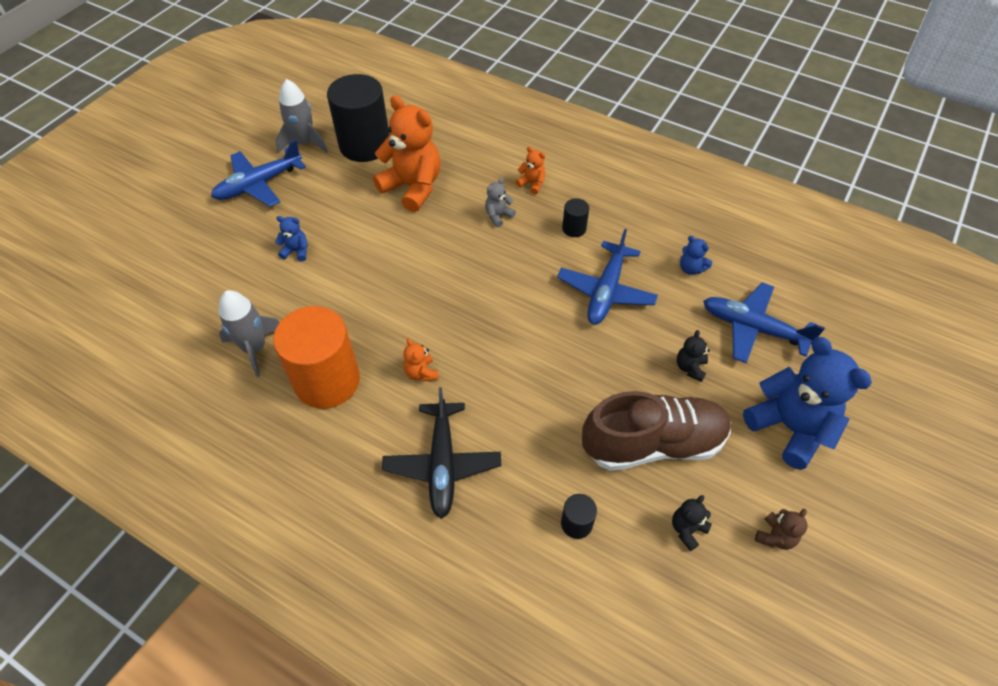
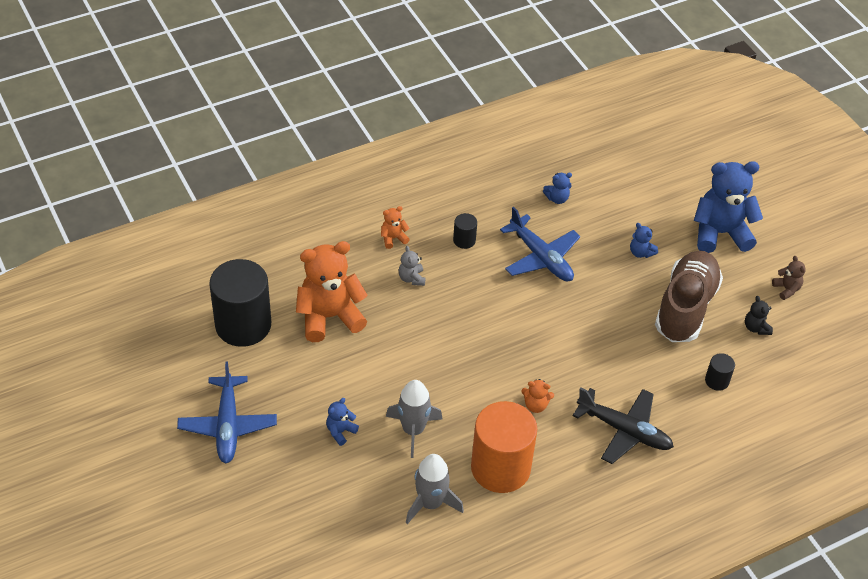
camera: 60 degrees left, 5 degrees down
(304, 143) = (198, 368): grey rocket -> grey rocket (413, 430)
(690, 367) = (641, 252): black teddy bear -> blue teddy bear
(753, 328) = (633, 200): blue plane -> none

